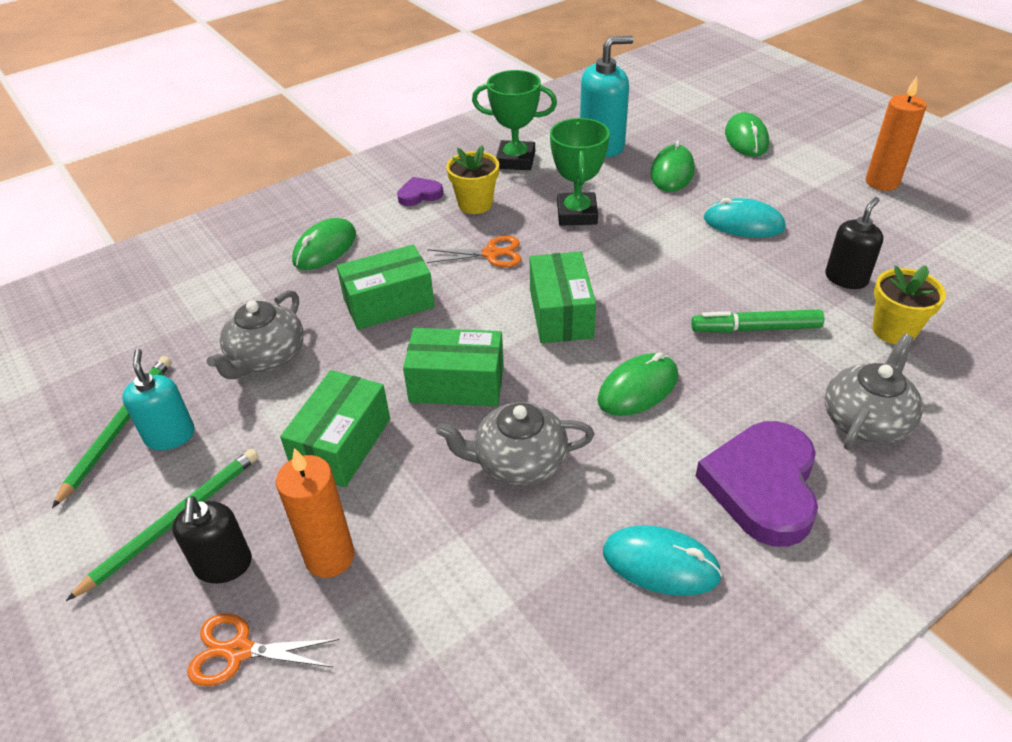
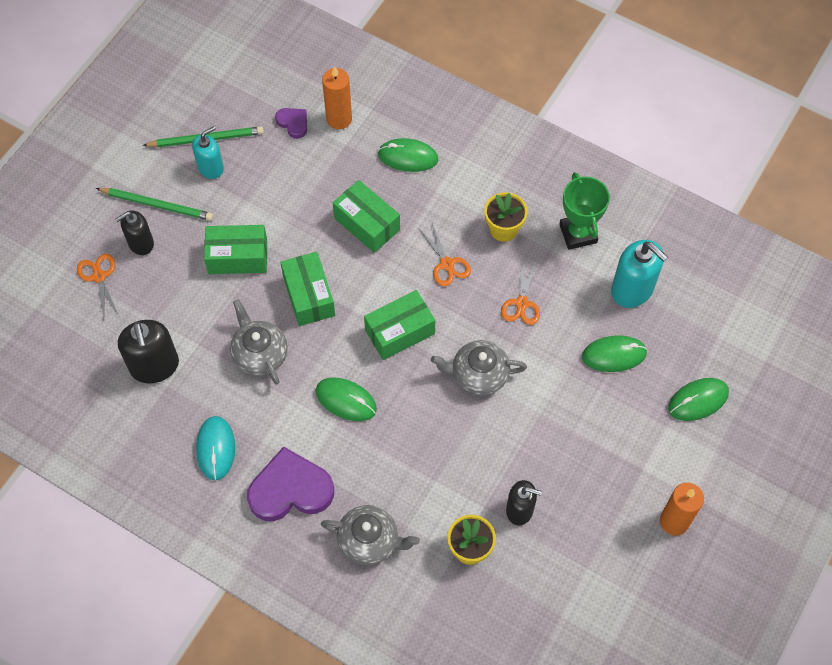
camera: 65 degrees right, 20 degrees up
(266, 357) = (289, 180): grey teapot -> grey teapot (478, 374)
(330, 557) = (163, 289): orange candle -> orange candle (339, 119)
(419, 195) = (498, 186): purple heart -> purple heart (293, 123)
(467, 611) = (154, 366): none -> black soap dispenser
(577, 214) = (521, 303): green trophy -> orange scissors
(743, 223) = (561, 425): turquoise mouse -> none
(756, 329) = (434, 458): green marker -> none

